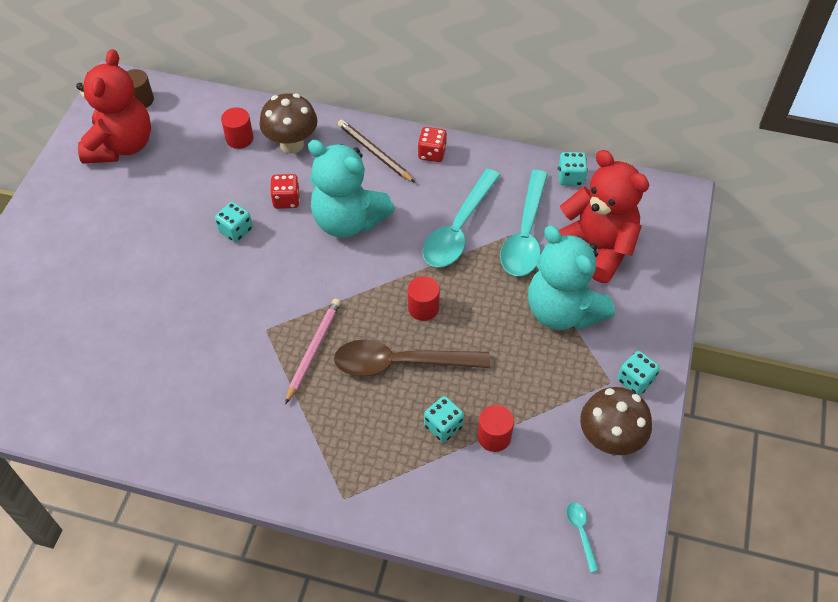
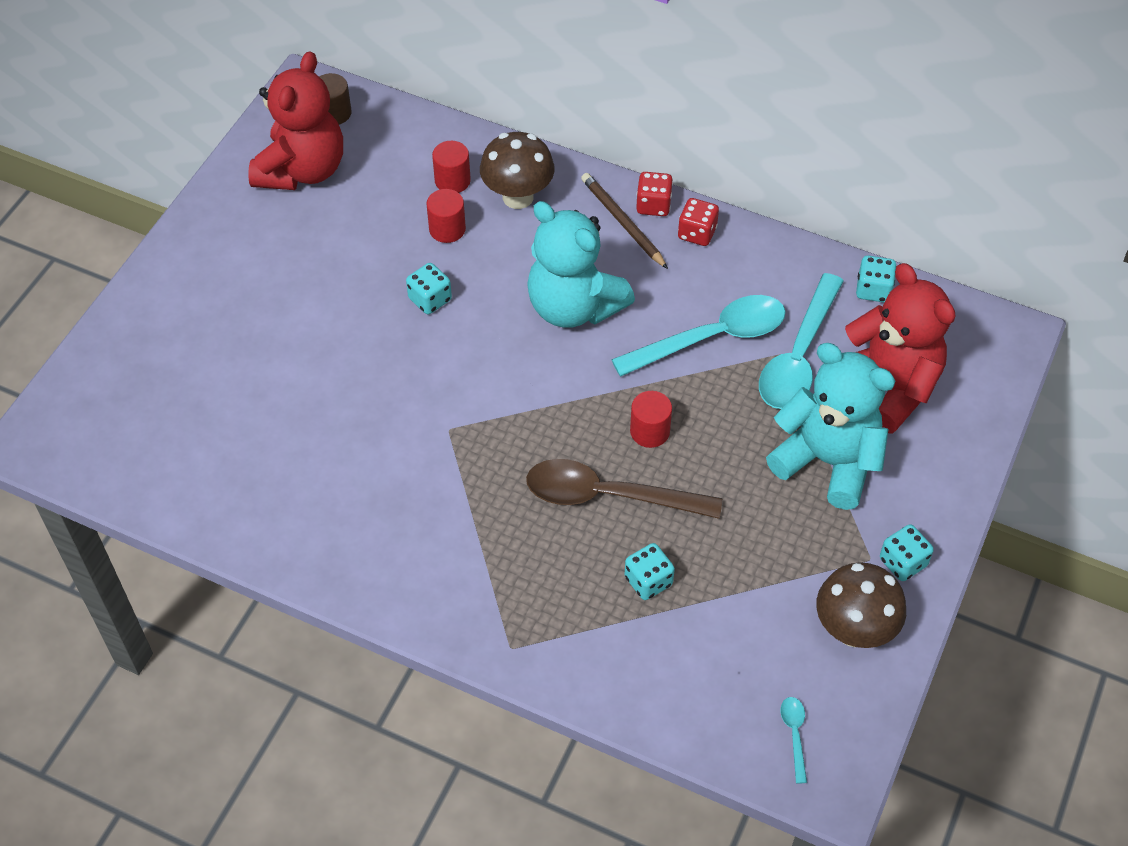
camera: 10 degrees right, 0 degrees up
(286, 200) = (499, 269): red dice -> red dice (653, 205)
(313, 350) = (503, 463): pink pencil -> none
(458, 229) = (712, 337): turquoise spoon -> turquoise spoon turned 150 degrees counterclockwise
(494, 437) = (709, 603): red cylinder -> red cylinder (447, 229)
(563, 311) = (828, 461): turquoise teddy bear -> turquoise teddy bear turned 150 degrees clockwise

